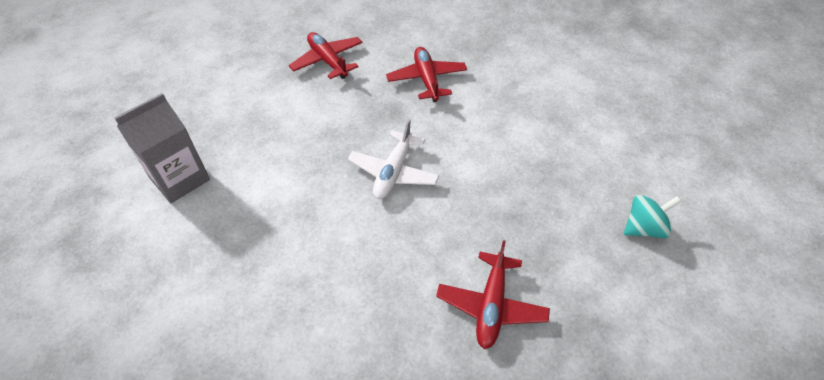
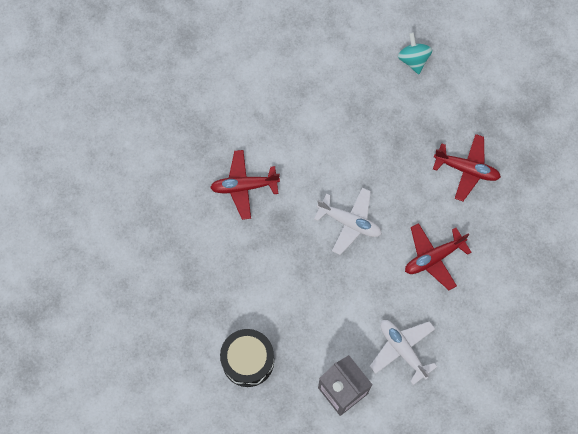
camera: 85 degrees left, 20 degrees up
(221, 238) = (402, 350): none -> white plane
(229, 97) = (248, 360): none -> black drum
(328, 61) = (208, 273): red plane -> red plane (433, 257)

